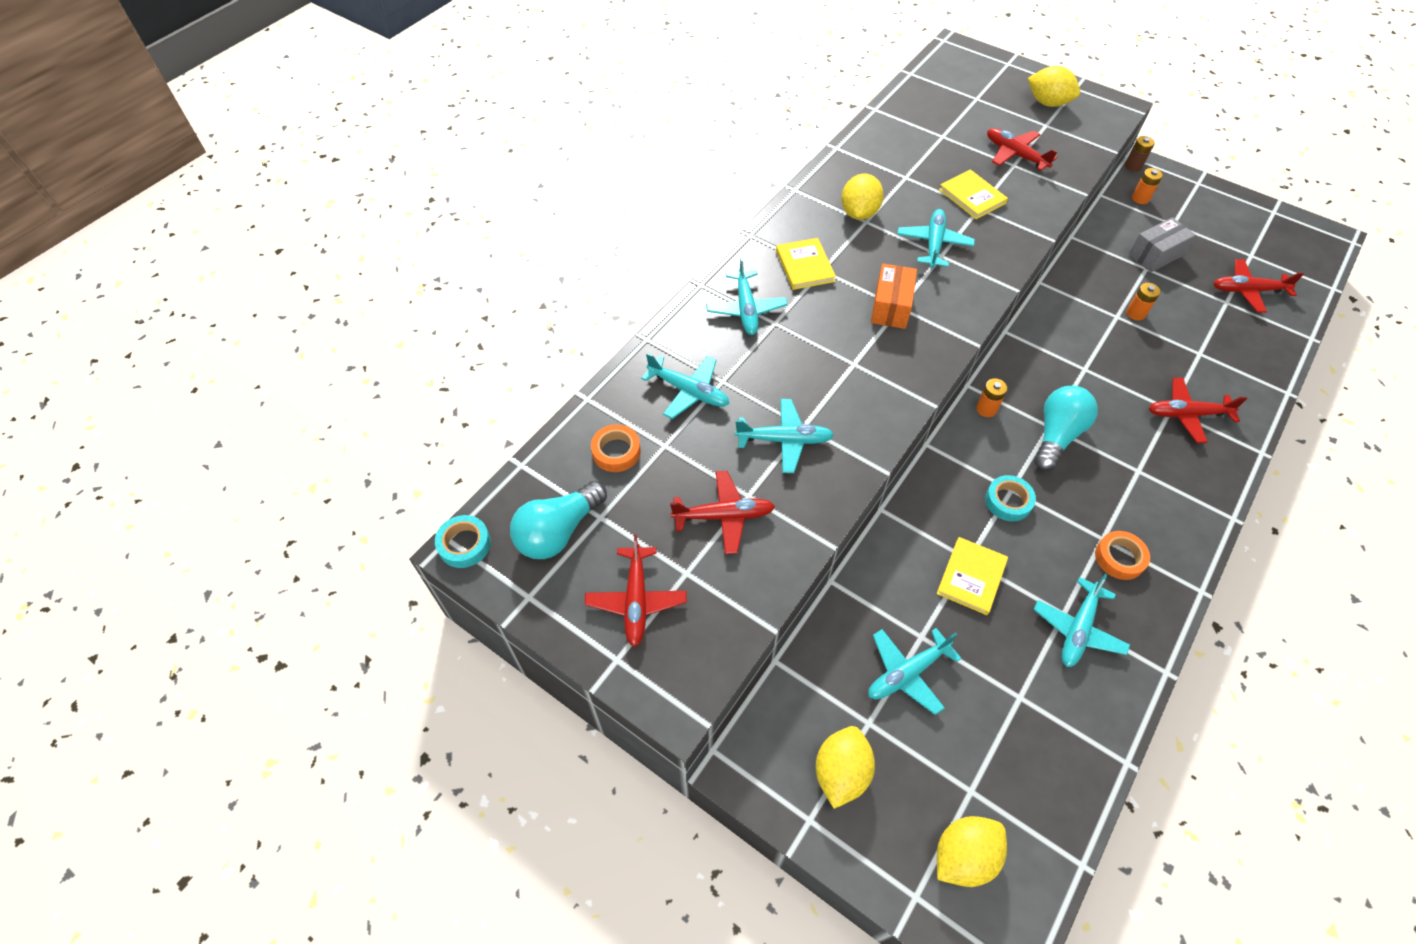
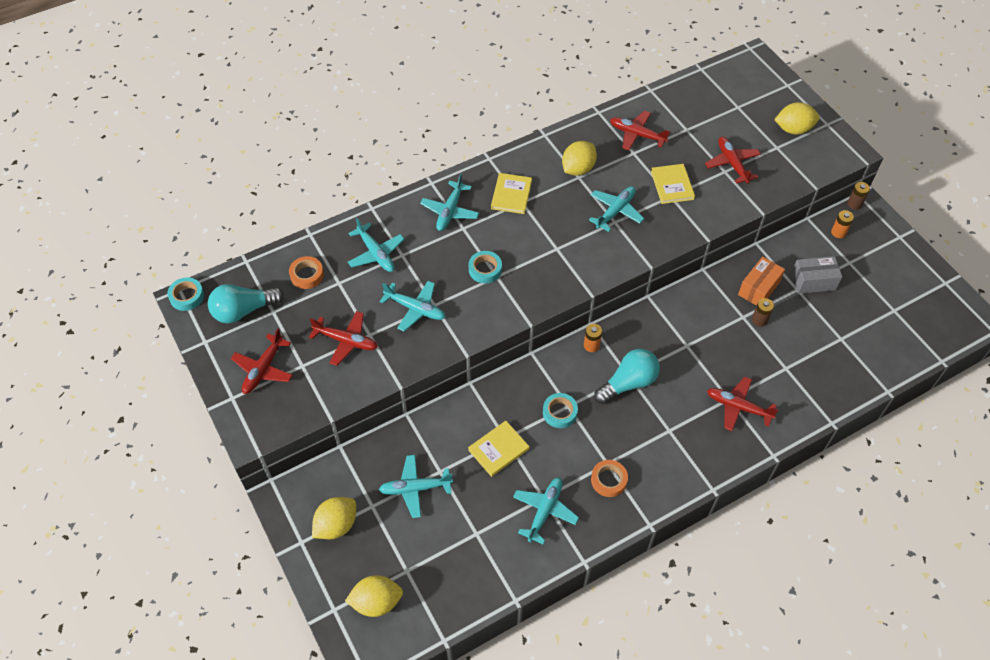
camera: 25 degrees right, 0 degrees up
(835, 361) = (485, 269): none -> turquoise tape
(890, 307) = (550, 246): orange box -> orange box (758, 288)
(1048, 103) = (793, 129): yellow lemon -> yellow lemon turned 60 degrees counterclockwise
(1077, 629) = (545, 511): turquoise plane -> turquoise plane turned 150 degrees clockwise
(1135, 313) = (759, 320): orange battery -> brown battery
(1247, 290) = (866, 336): red plane -> red plane (637, 134)

